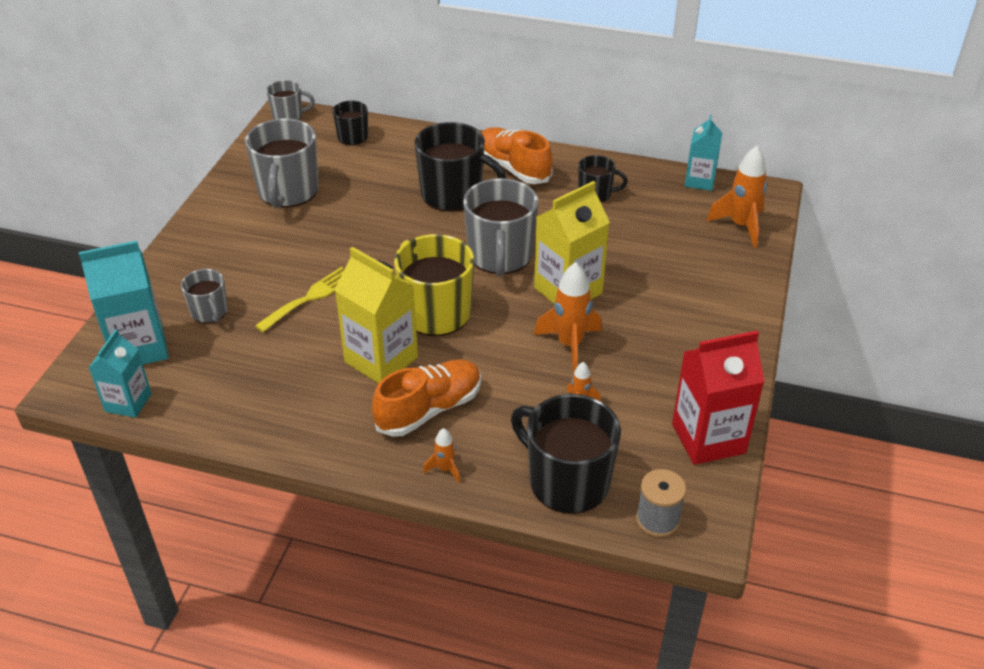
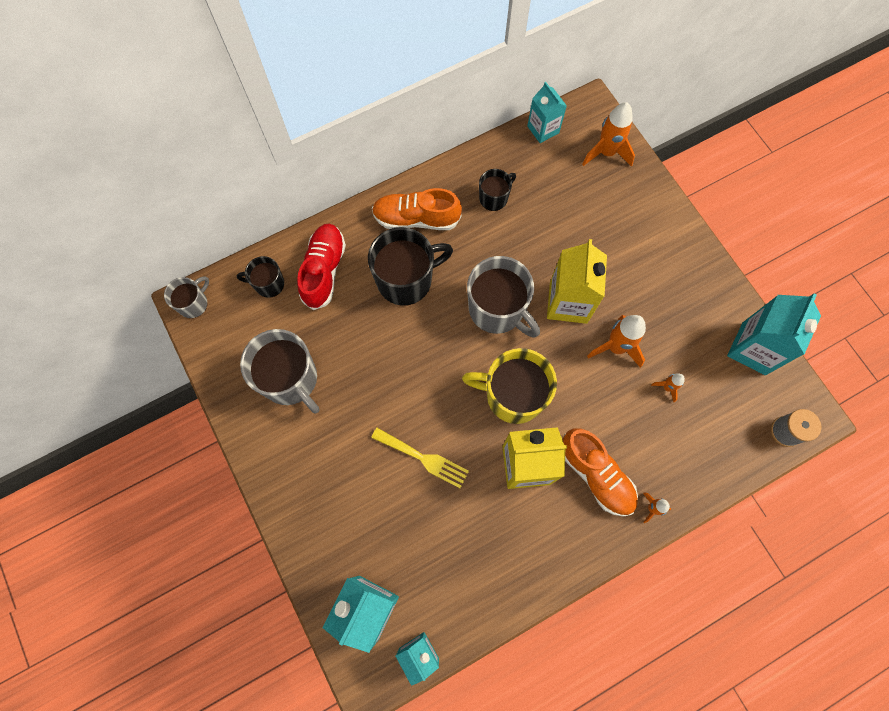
camera: 45 degrees left, 30 degrees up
(209, 312) = (375, 534): grey mug -> none
(310, 297) = (423, 458): yellow fork -> yellow fork turned 120 degrees clockwise
(401, 153) = (324, 270): none -> red shoe
(429, 409) = (596, 474): orange shoe -> orange shoe turned 135 degrees clockwise
(567, 481) = (719, 451): black mug -> none
(708, 438) = (753, 348): red carton -> turquoise carton

